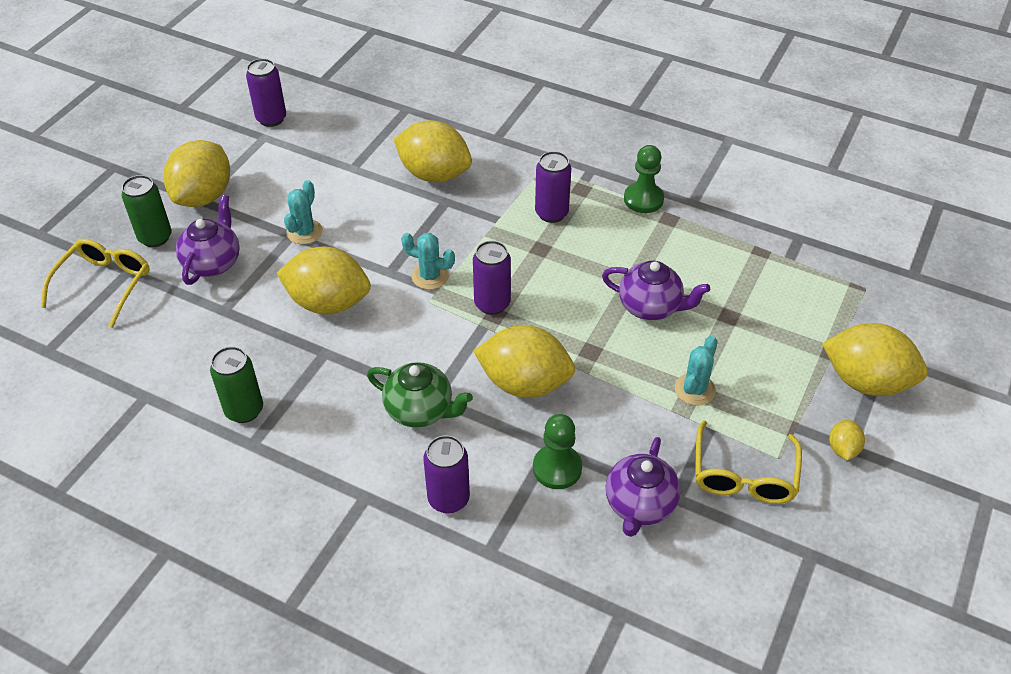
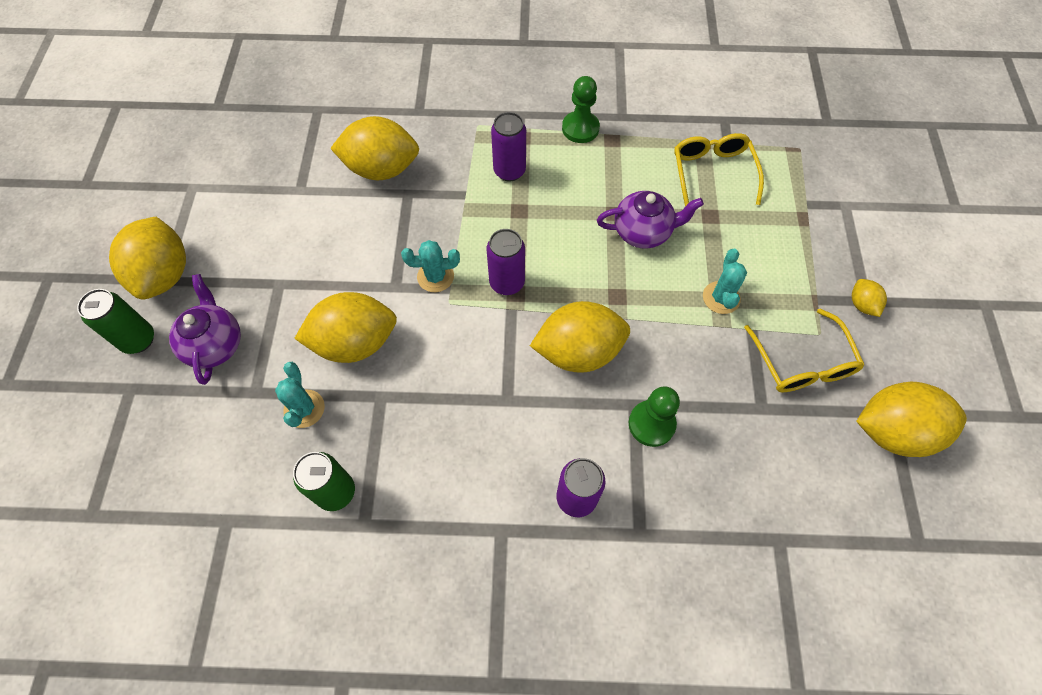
camera: 25 degrees left, 15 degrees up
(104, 284) = (112, 414): yellow glasses -> yellow glasses (712, 173)
(271, 119) = (188, 165): purple can -> none
(304, 232) = (290, 276): turquoise cactus -> turquoise cactus (304, 409)
(420, 410) = (502, 418): green teapot -> none
(639, 505) = (737, 429): purple teapot -> none
(866, 381) = (845, 234): yellow lemon -> yellow lemon (892, 431)

